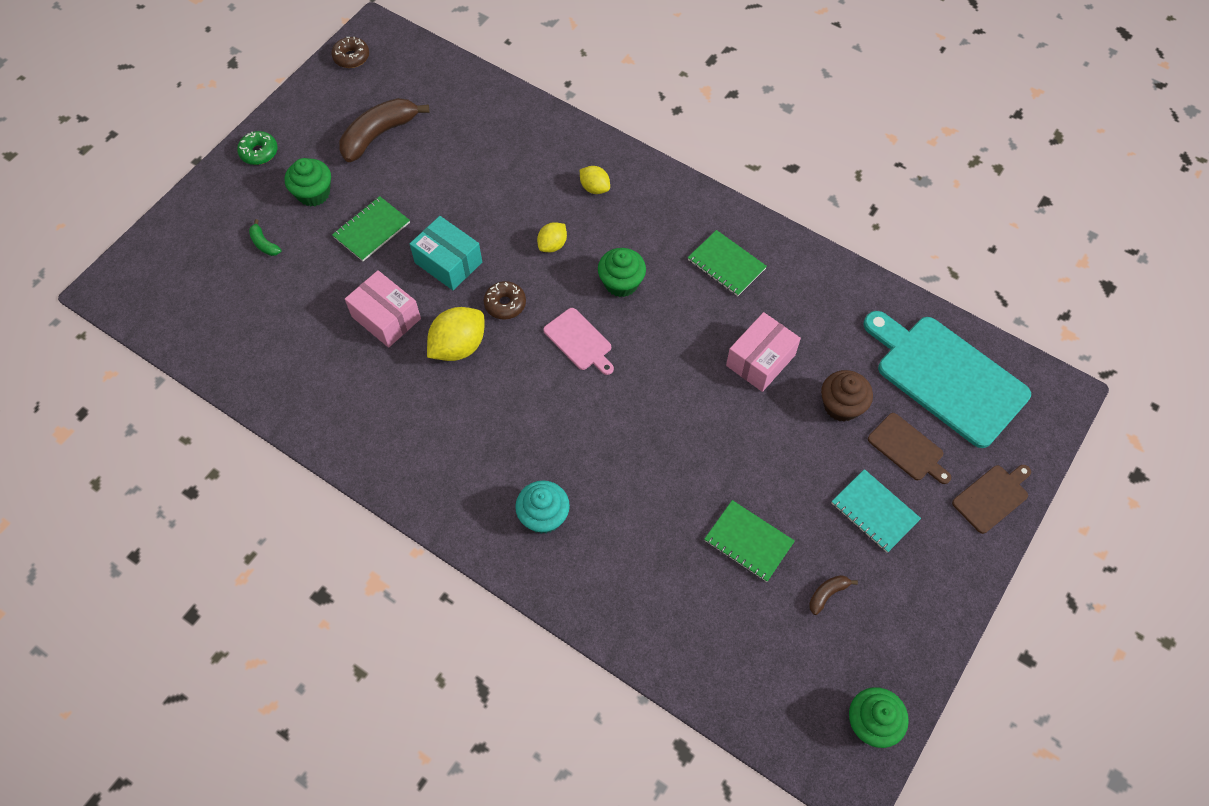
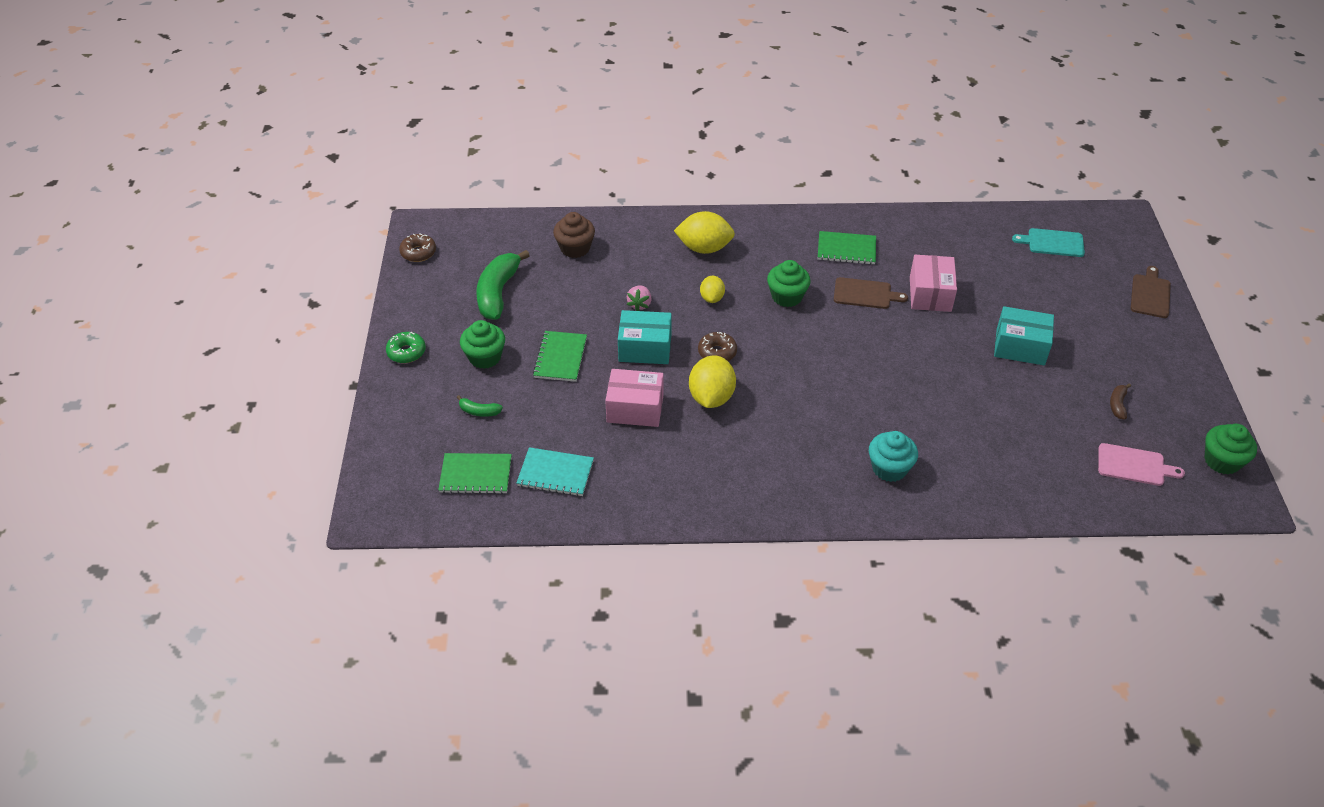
camera: 35 degrees left, 15 degrees down
(379, 135) = (498, 293): brown banana -> green banana
(484, 215) = (639, 304): none -> pink strawberry
(579, 341) = (796, 347): pink cutting board -> pink cutting board (1134, 465)
(594, 188) = (704, 248): yellow lemon -> yellow lemon, size x1.73
(748, 542) = (1038, 404): green notebook -> green notebook (476, 475)
(793, 471) = (1020, 346): none -> turquoise box
(841, 405) = (1008, 293): brown cupcake -> brown cupcake (575, 248)
(874, 512) = (1093, 341): turquoise notebook -> turquoise notebook (555, 473)
(908, 449) = (1074, 295): brown cutting board -> brown cutting board (865, 294)
(946, 377) = (1052, 243): turquoise cutting board -> turquoise cutting board, size x0.49

